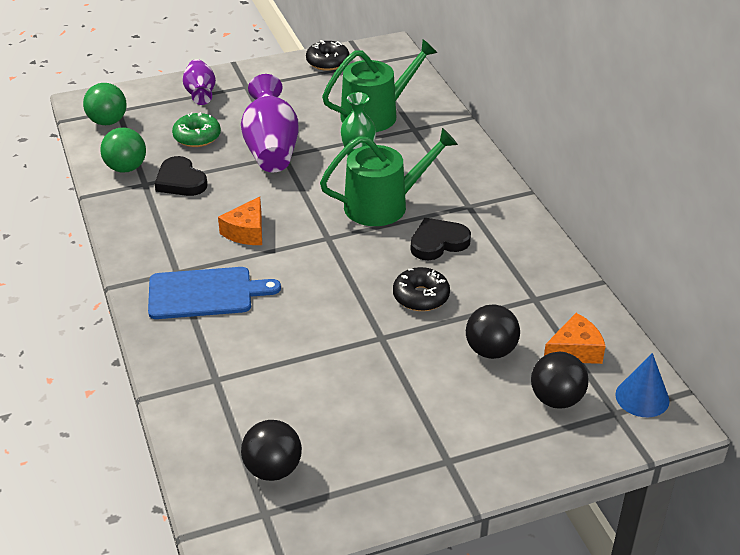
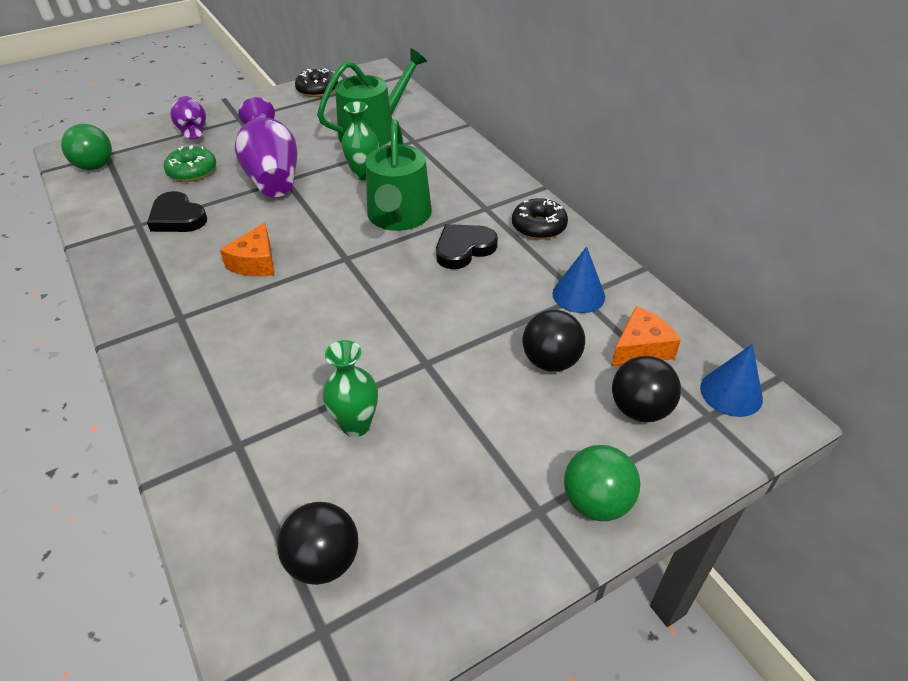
camera: 10 degrees left, 5 degrees up
(126, 168) = (116, 211): green ball -> green ball (596, 502)
(205, 293) = (215, 338): blue cutting board -> none
(313, 378) = (356, 425): none -> green vase
(384, 205) = (398, 217): green watering can -> green watering can turned 120 degrees clockwise
(421, 297) = (459, 310): black donut -> black donut (538, 226)
(533, 297) = (578, 295): none -> blue cone

